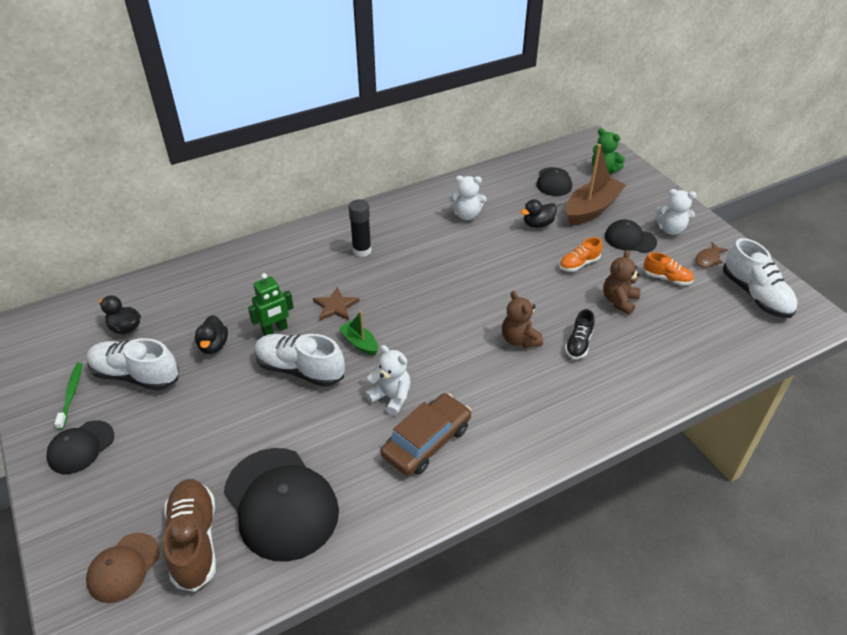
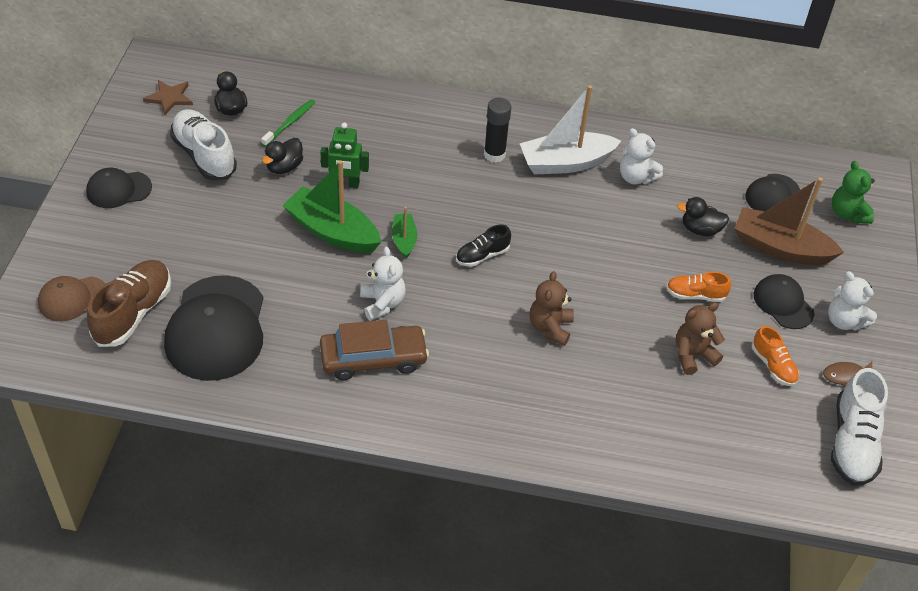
camera: 35 degrees right, 5 degrees up
(71, 394) = (146, 142): green toothbrush -> green toothbrush (290, 123)
(300, 369) = (332, 231): white shoe -> green boat
(335, 306) = (417, 194): brown star -> brown star (169, 98)
(414, 230) = (565, 163): none -> white boat
(578, 344) = (602, 368): black shoe -> black shoe (482, 255)
(592, 209) = (780, 248): brown boat -> brown boat turned 150 degrees counterclockwise

